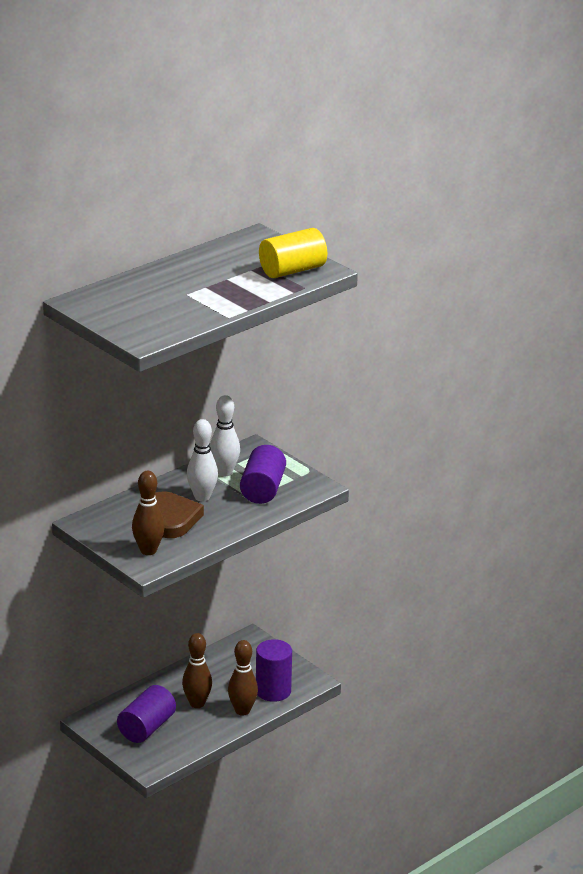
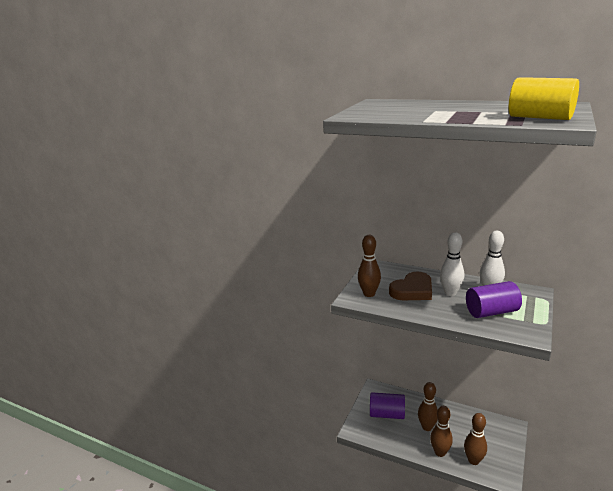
camera: 70 degrees right, 5 degrees down
(273, 691) = (473, 460): purple cylinder -> brown bowling pin

